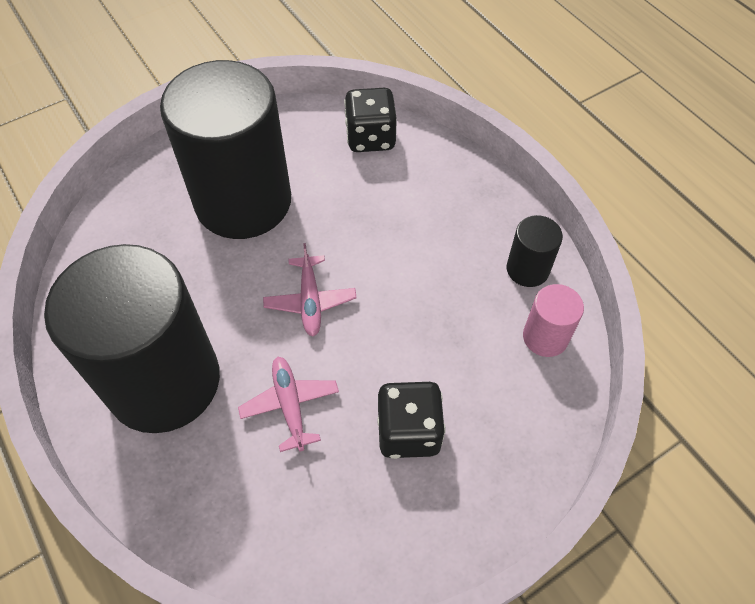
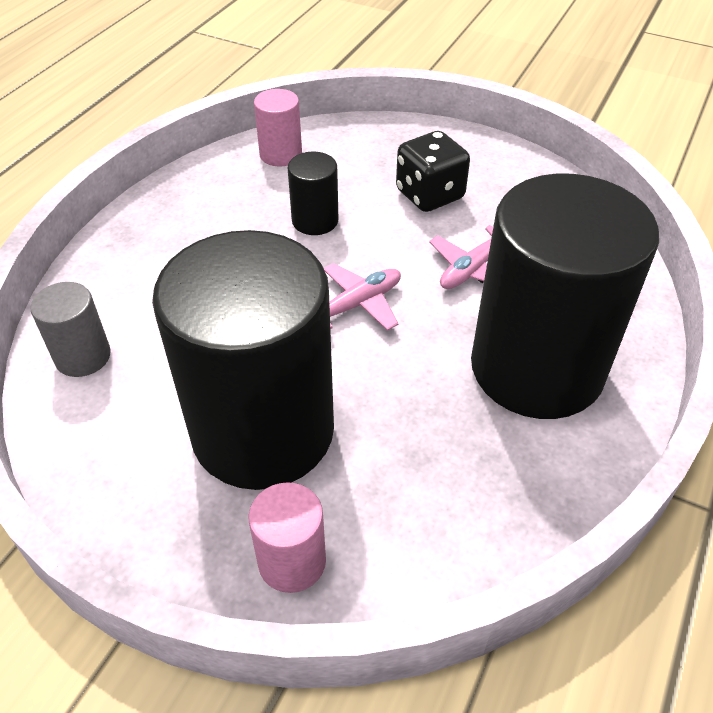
camera: 120 degrees left, 10 degrees down
(152, 181) = (292, 561): none -> pink cylinder
(370, 138) = (83, 356): black dice -> grey cylinder
(527, 269) = (214, 182): black cylinder -> black cylinder (315, 221)

